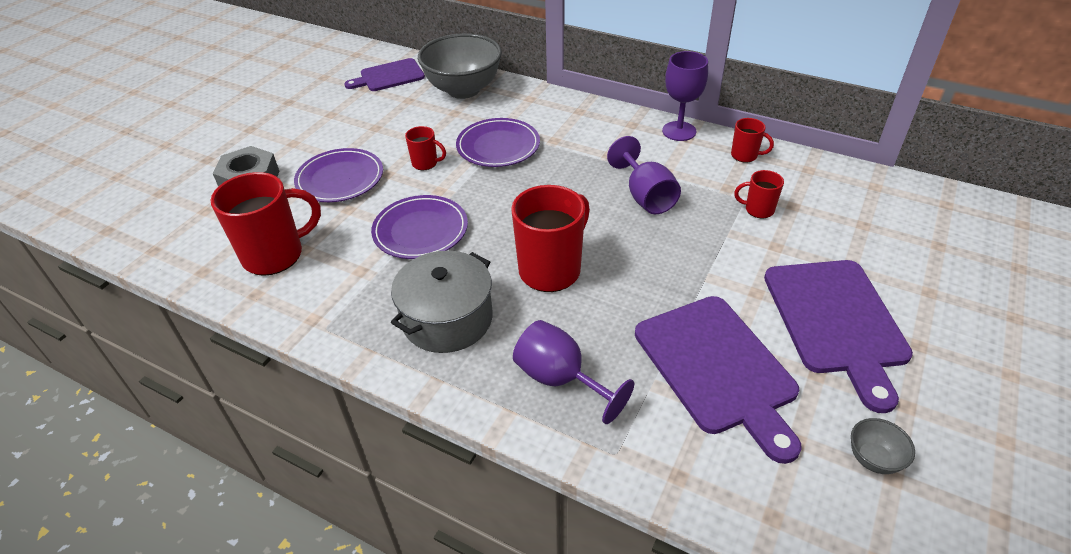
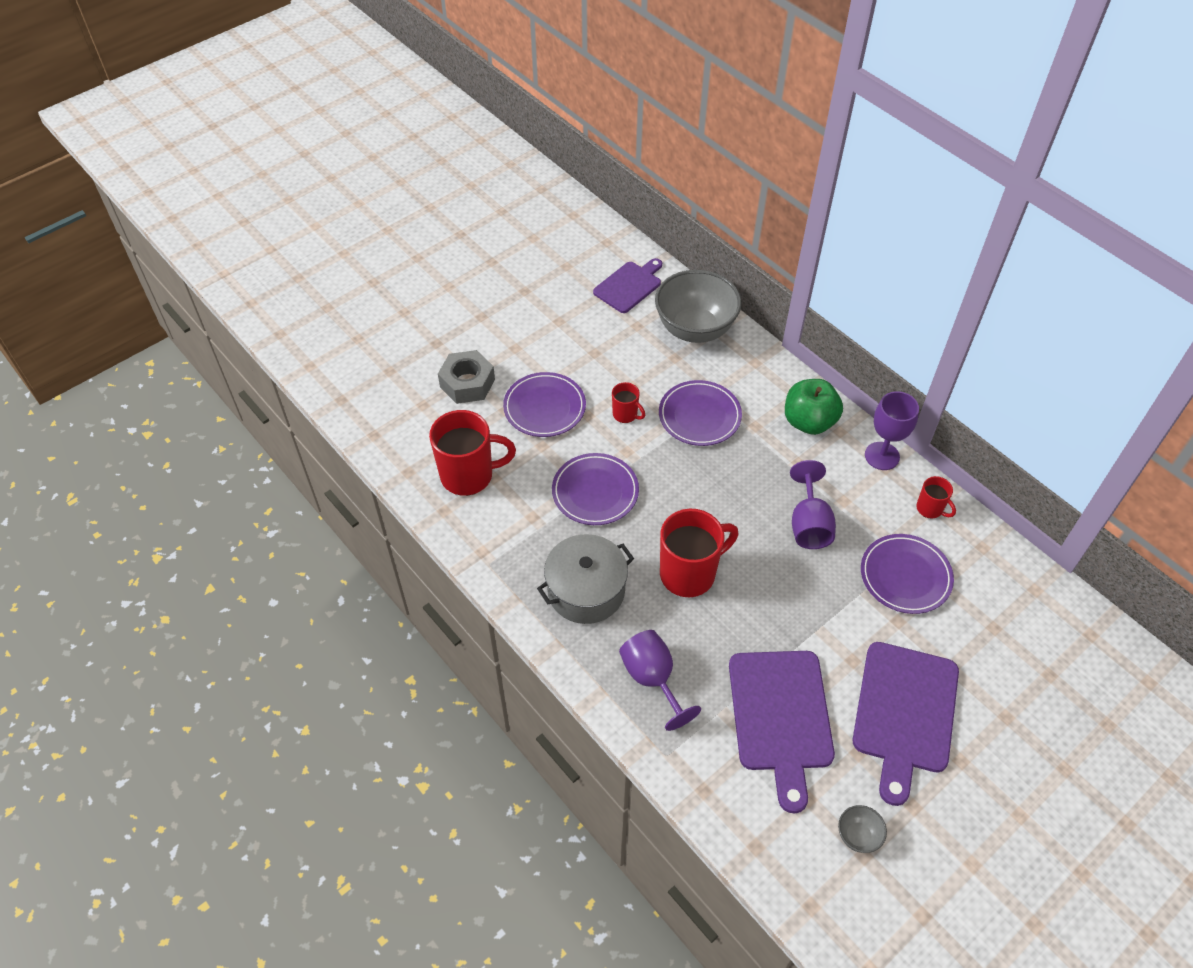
camera: 20 degrees right, 10 degrees up
(389, 76) = (629, 286): purple cutting board -> purple cutting board turned 135 degrees clockwise
(600, 125) = (809, 422): none -> green apple
(758, 210) = (905, 576): red mug -> purple plate

